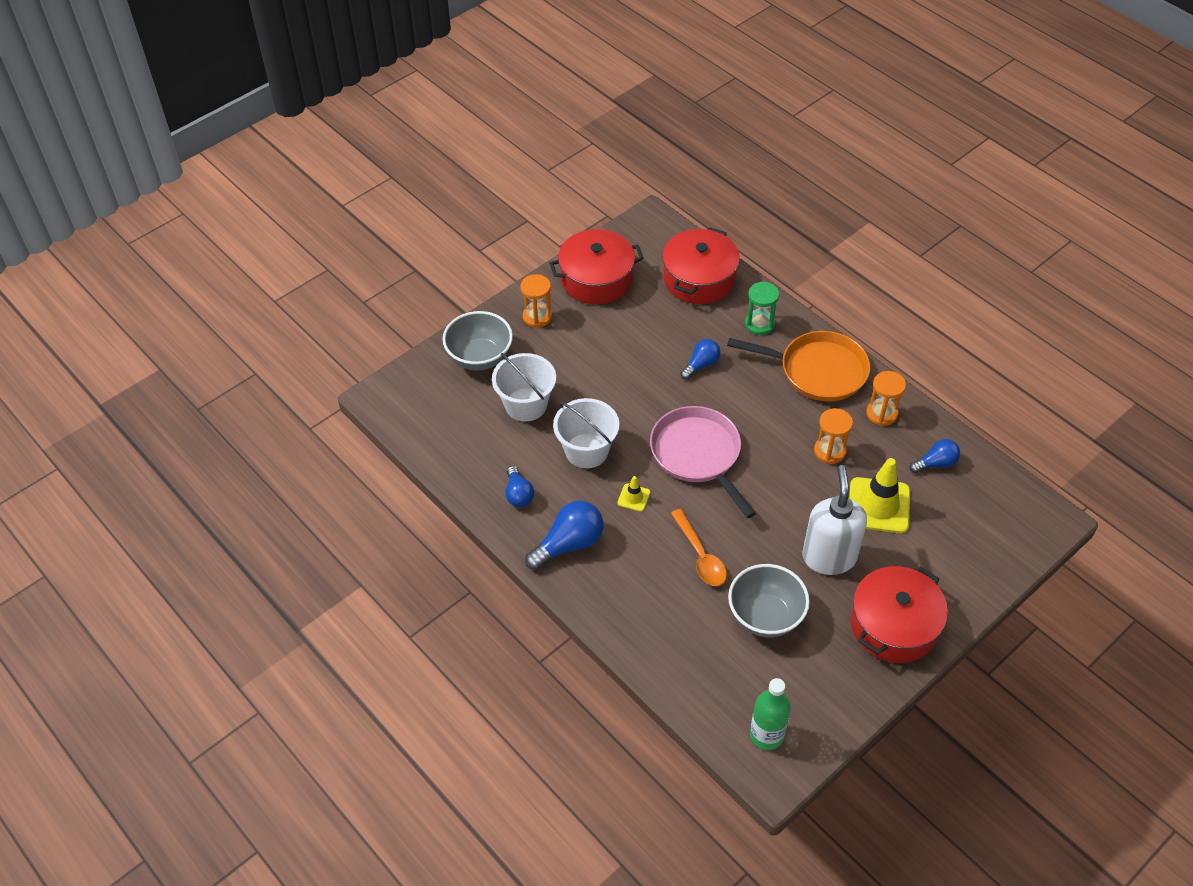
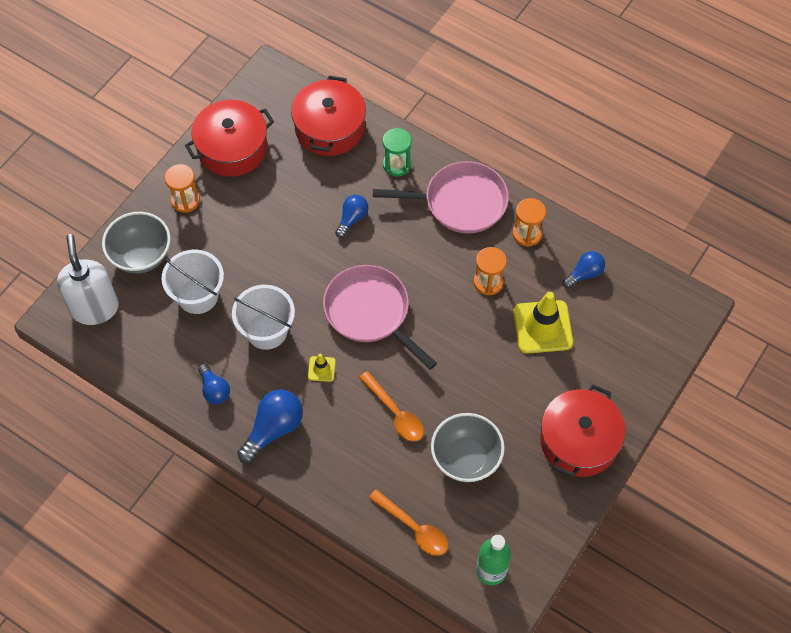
camera: 15 degrees left, 10 degrees up
(692, 673) = (414, 528): none -> orange spoon
(818, 371) = (460, 202): orange pan -> pink pan
(829, 557) = (509, 388): white soap dispenser -> white soap dispenser (95, 308)

